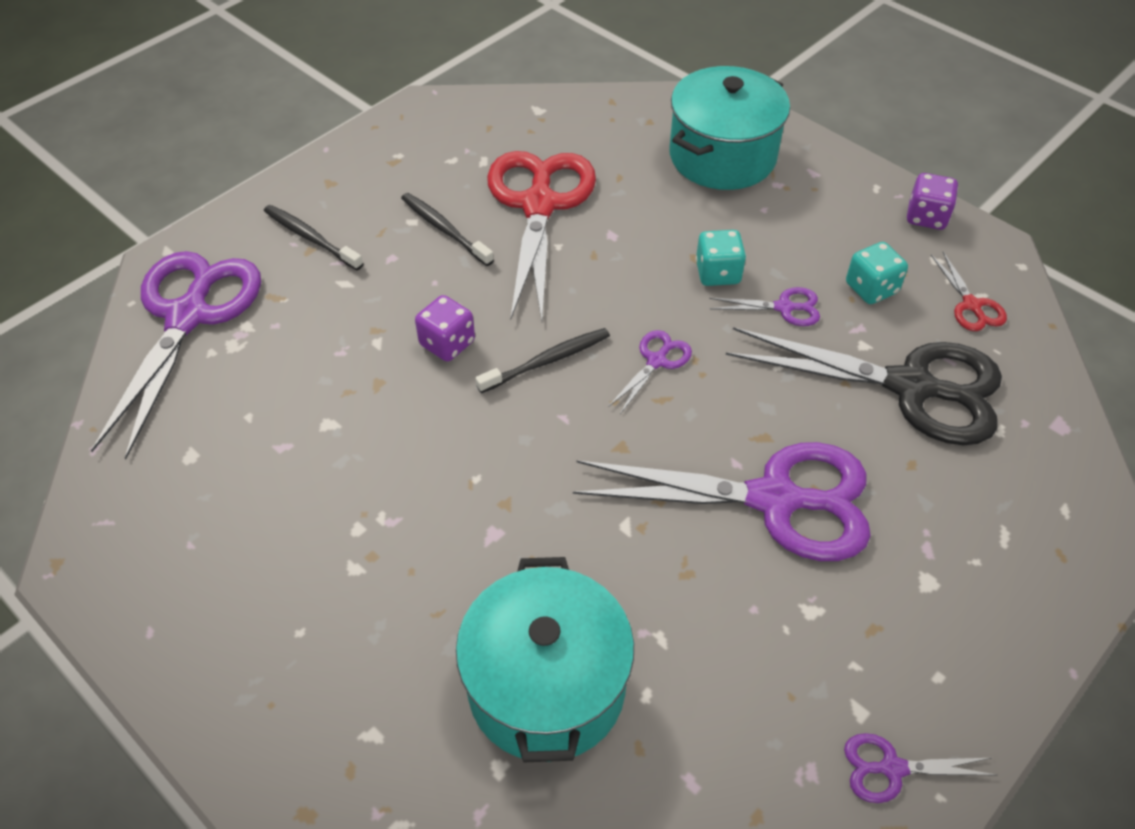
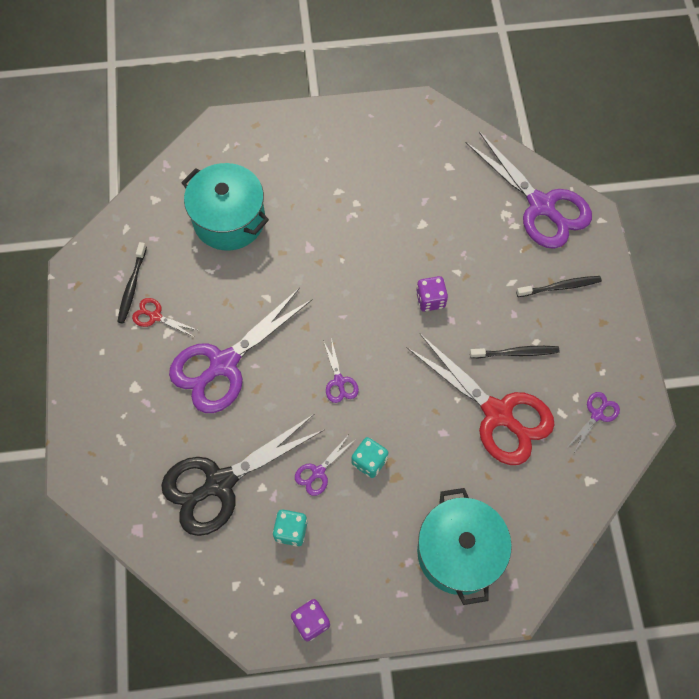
camera: 130 degrees right, 15 degrees up
(547, 361) = (381, 334): black toothbrush -> black toothbrush (132, 286)
(892, 768) = (93, 303): purple scissors -> purple scissors (597, 414)
(971, 305) = (234, 571): red scissors -> red scissors (155, 316)

